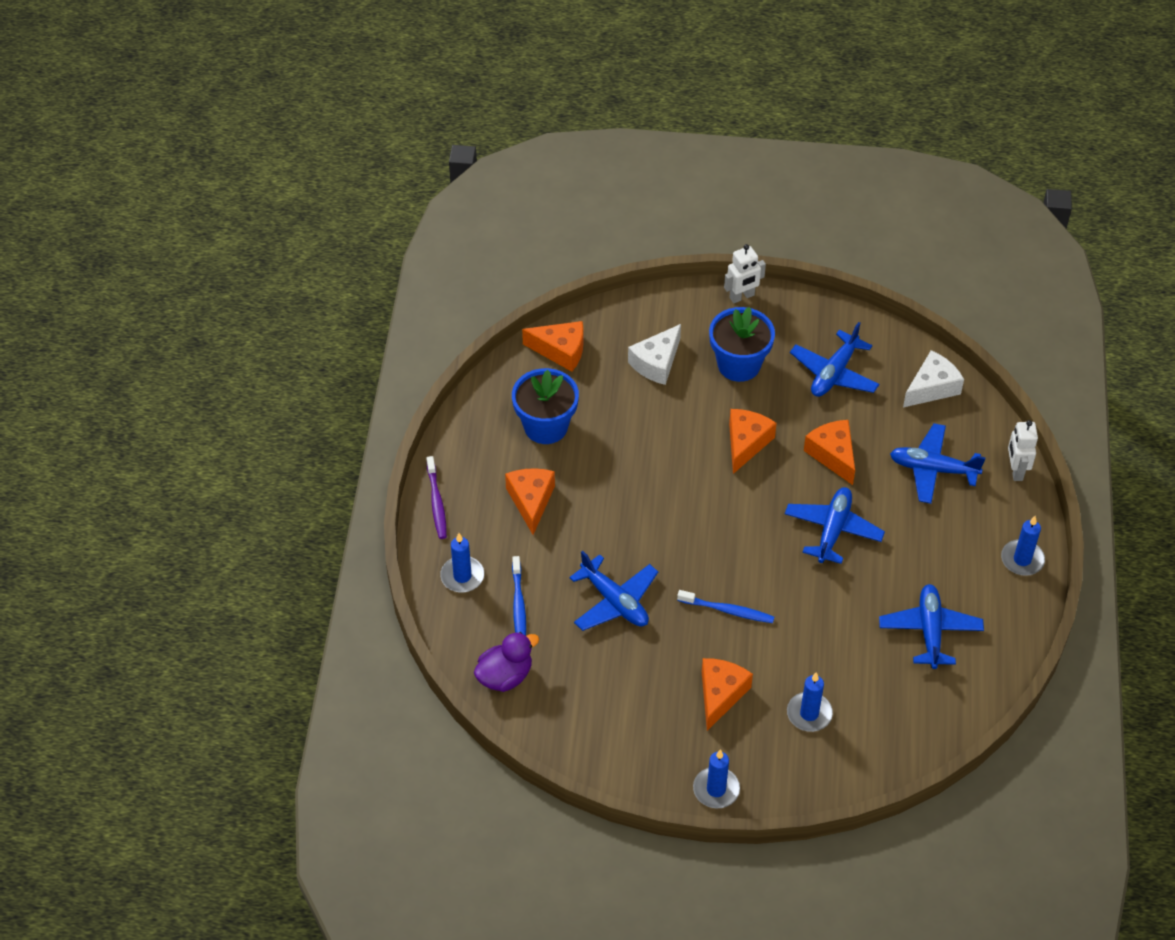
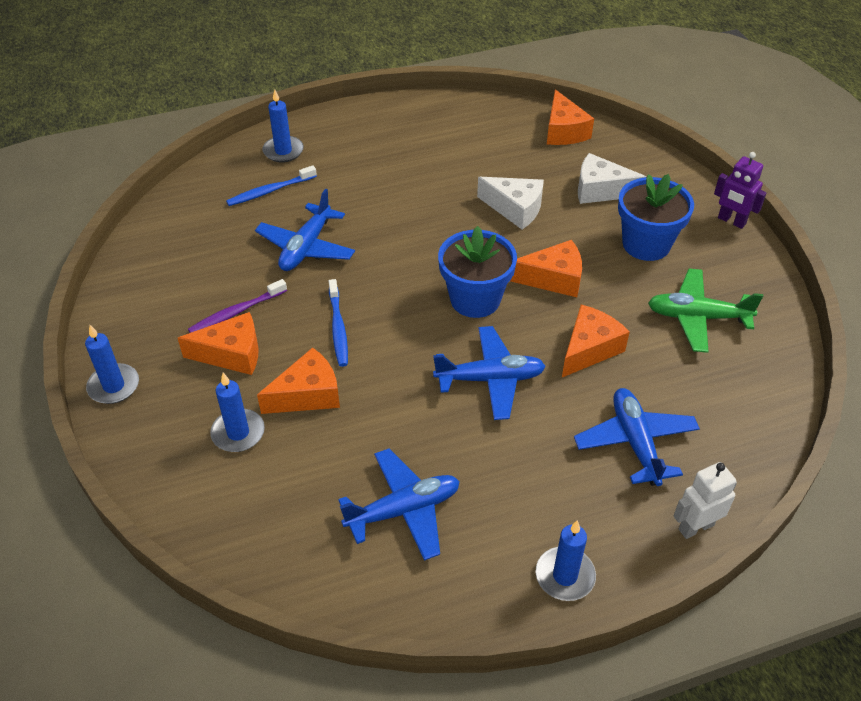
camera: 65 degrees right, 5 degrees down
(436, 502) = (351, 115): purple toothbrush -> purple toothbrush (236, 312)
(505, 676) = (190, 206): purple duck -> none
(531, 501) = (387, 164): orange cheese -> orange cheese (307, 394)
(546, 426) = (474, 148): blue flower pot -> blue flower pot (475, 299)
(742, 297) = (731, 221): white robot -> purple robot
(834, 373) = (697, 317): blue plane -> green plane
(932, 387) = (750, 406): white cheese -> white cheese (515, 209)

